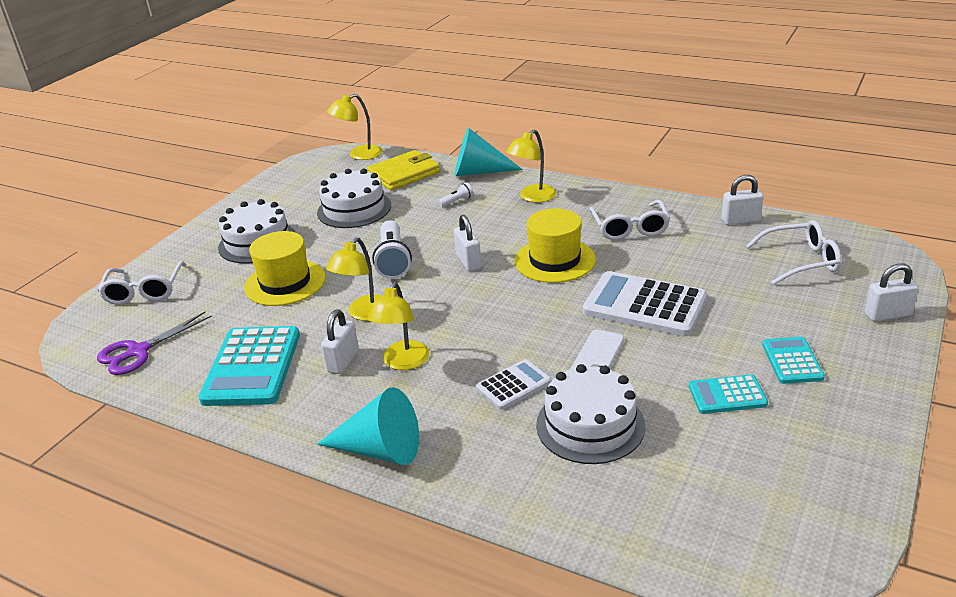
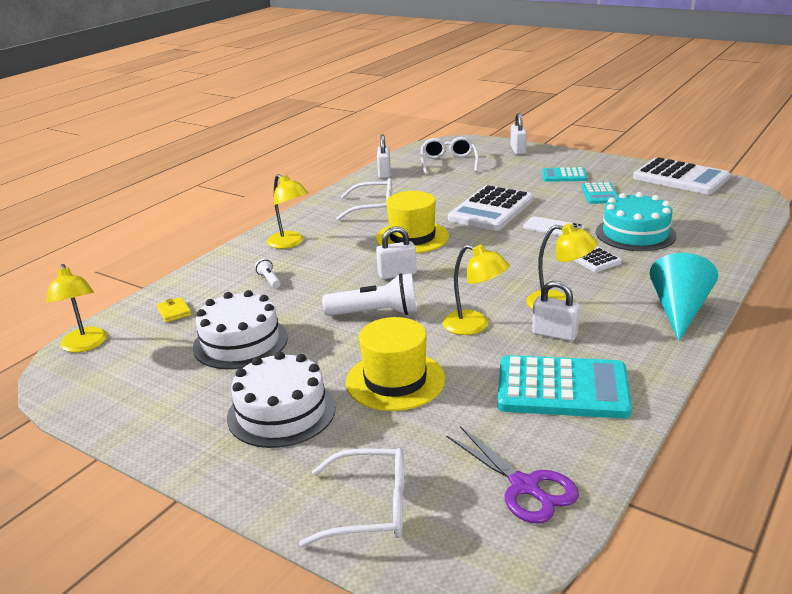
camera: 85 degrees left, 5 degrees down
(404, 174) = (174, 312): yellow wallet -> yellow wallet, size x0.45
(479, 172) = (210, 268): turquoise cone -> none
(590, 425) = (635, 234): white cake -> turquoise cake
(835, 489) = (680, 178): none -> white calculator

